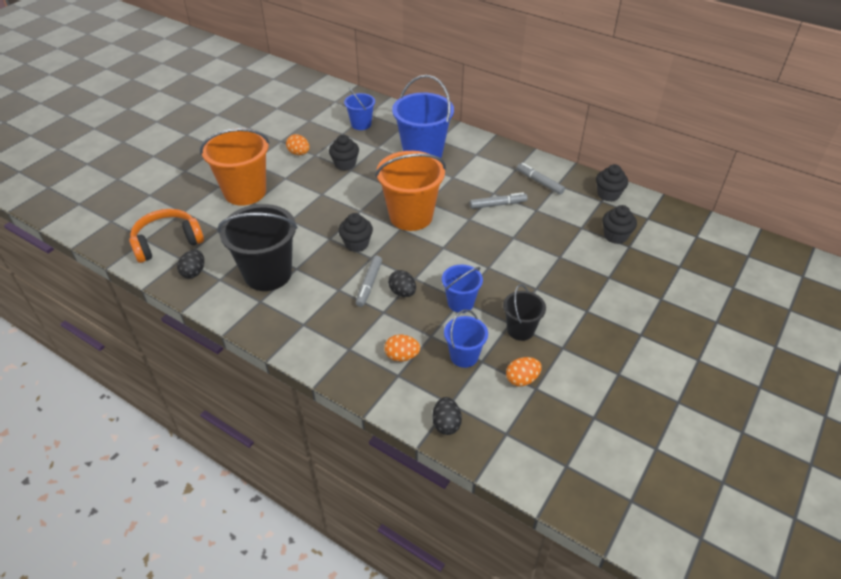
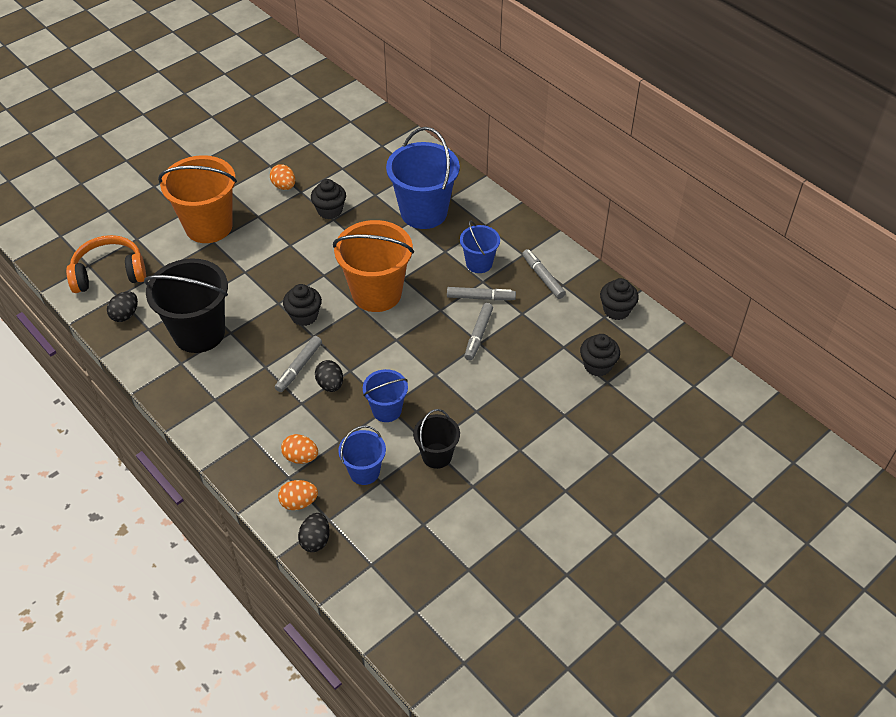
camera: 15 degrees right, 5 degrees up
(361, 124) = (368, 159): blue bucket -> blue bucket (479, 263)
(509, 231) = (478, 335): none -> grey marker
(522, 379) = (413, 511): orange egg -> orange egg (299, 502)

